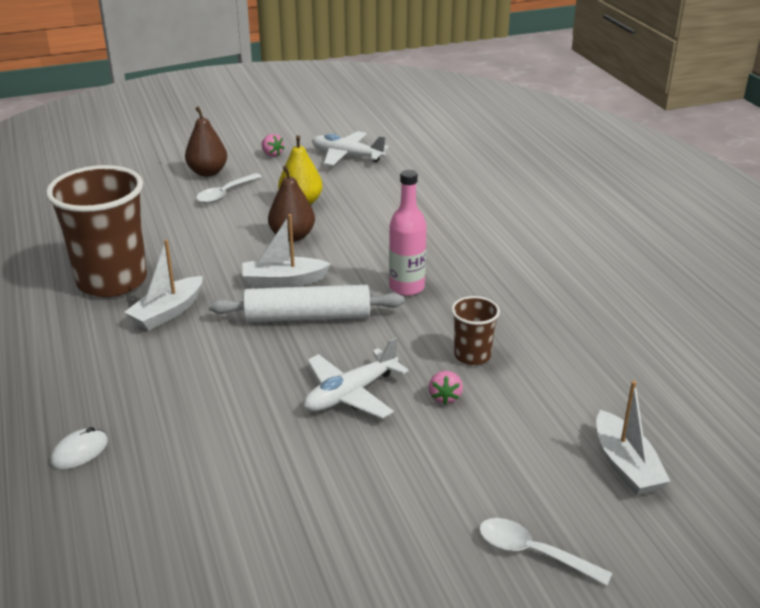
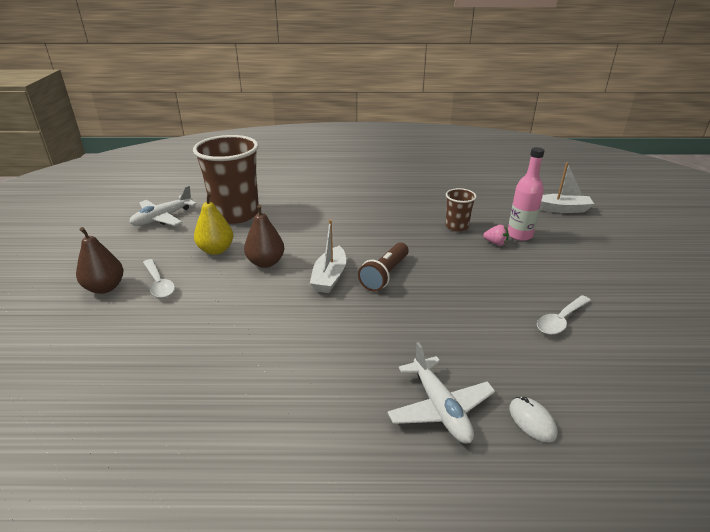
camera: 70 degrees left, 0 degrees up
(112, 281) = (261, 374): brown cup -> brown cup (236, 214)
(168, 312) = (340, 343): white boat -> none
(272, 154) = (114, 249): pink strawberry -> none
(308, 316) = (385, 275): white rolling pin -> brown flashlight
(351, 394) = (484, 274): white plane -> white plane (440, 408)
(406, 287) = (370, 231): pink bottle -> pink bottle (519, 235)
(533, 553) = (629, 247): white spoon -> white spoon (560, 320)

